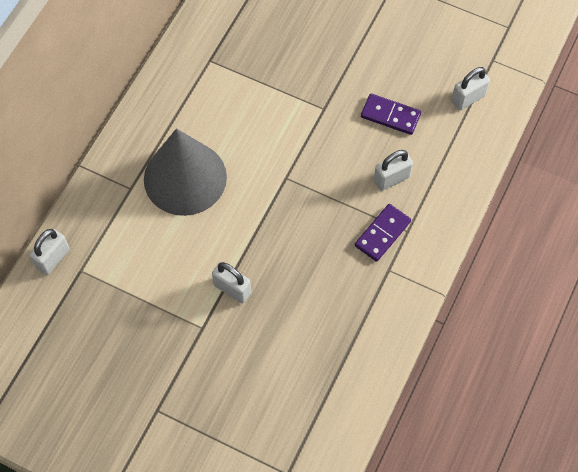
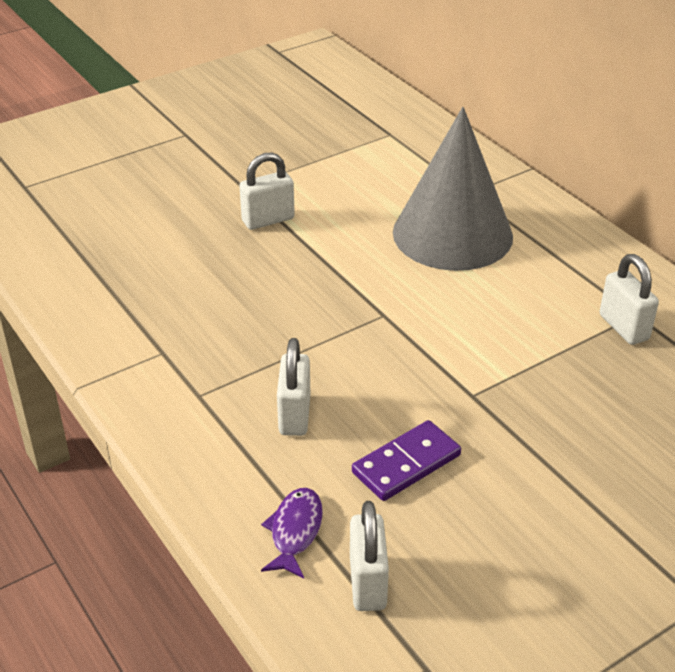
camera: 120 degrees right, 25 degrees down
(53, 258) = (420, 122): white padlock -> white padlock (624, 327)
(382, 234) = (218, 369): purple domino -> none
(461, 139) = (295, 531): none -> purple fish

